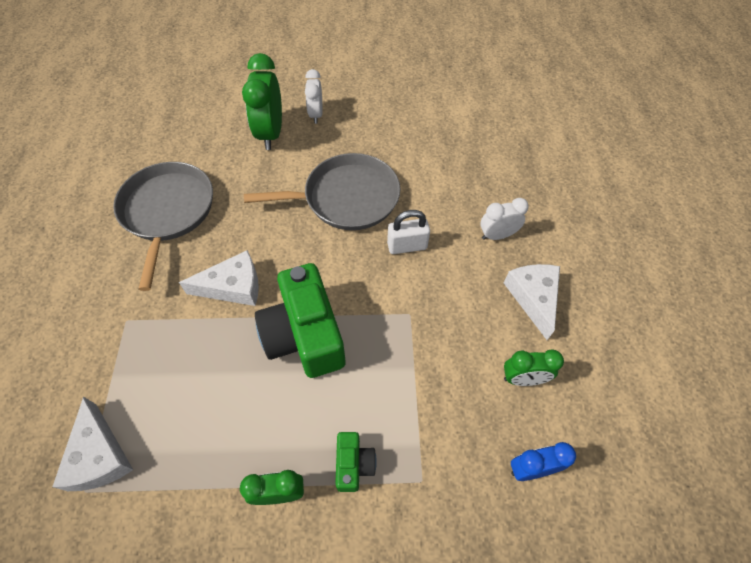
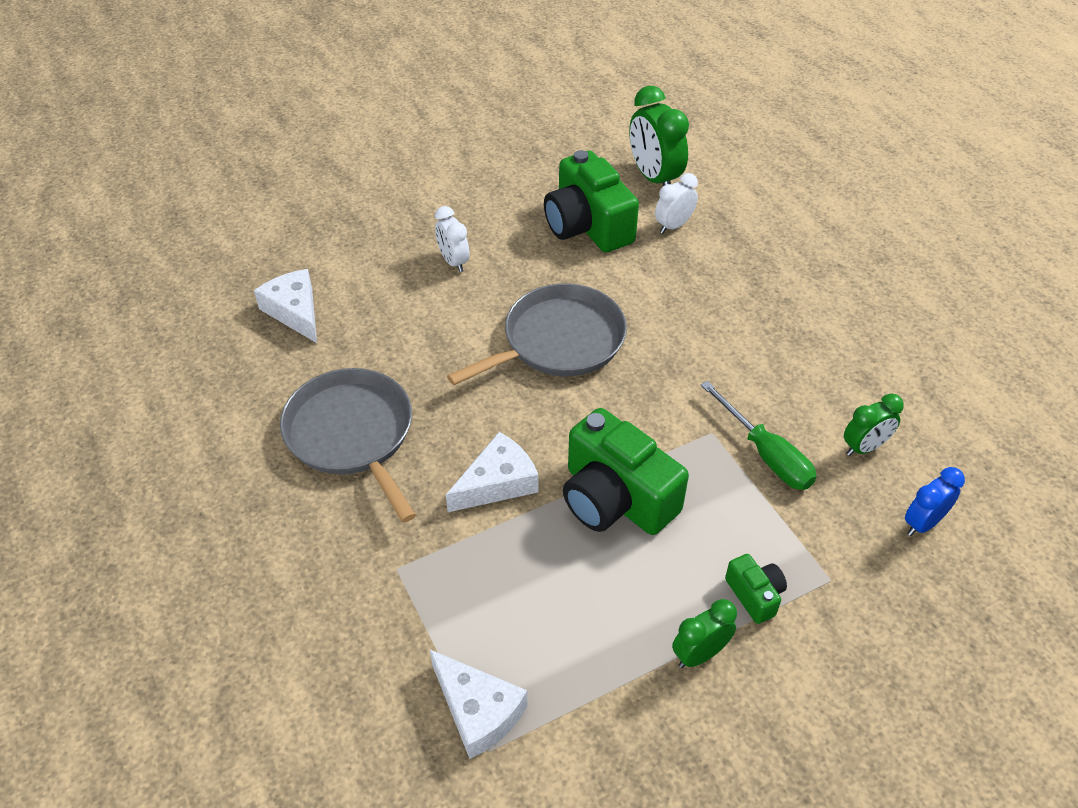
camera: 25 degrees left, 10 degrees down
(270, 133) = (413, 302): green clock -> green clock (654, 178)
(407, 246) = (662, 366): white padlock -> none
(424, 120) = (588, 226): none -> green camera
(439, 349) = (766, 454): none -> green screwdriver
(497, 235) = (749, 320): white clock -> white clock (673, 226)
(533, 298) = (825, 367): white cheese -> white cheese (295, 311)

